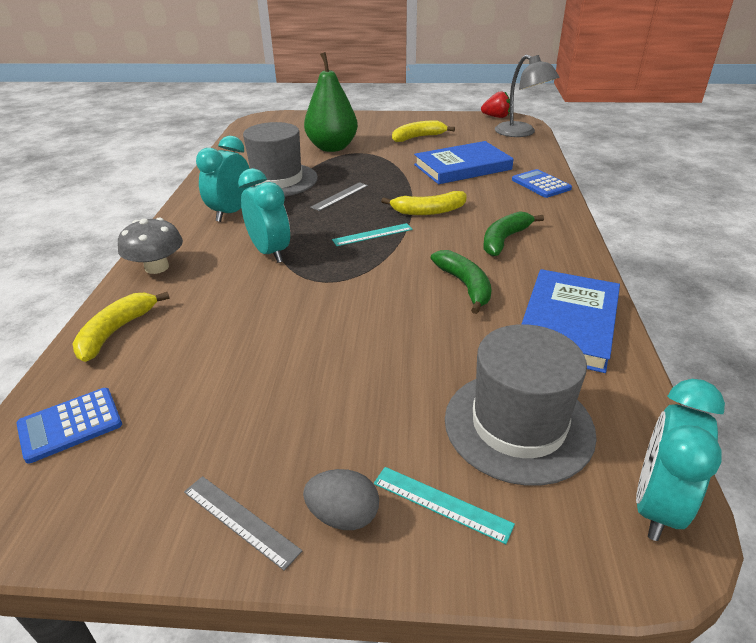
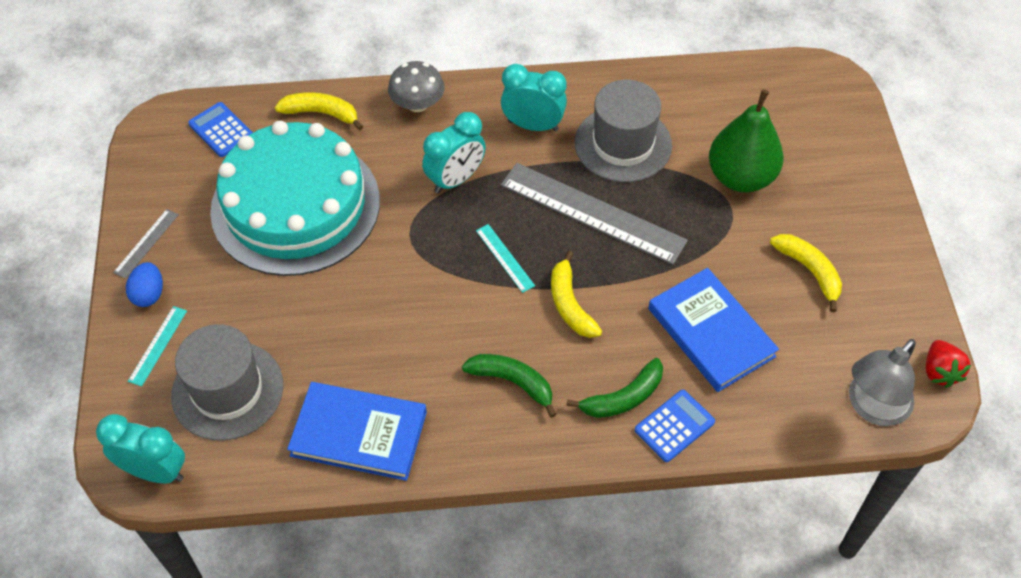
camera: 80 degrees right, 20 degrees up
(247, 357) = (295, 205): none -> turquoise cake
(340, 196) = (592, 212): grey ruler -> grey ruler, size x2.25
(343, 516) = (149, 294): grey egg -> blue egg
(465, 286) = (414, 348): green banana -> green banana (623, 398)

